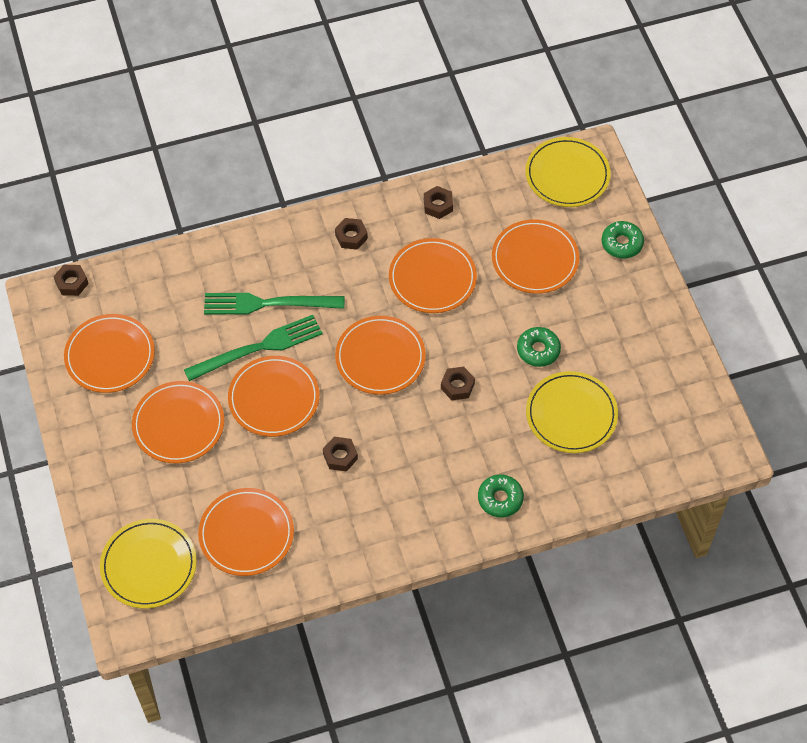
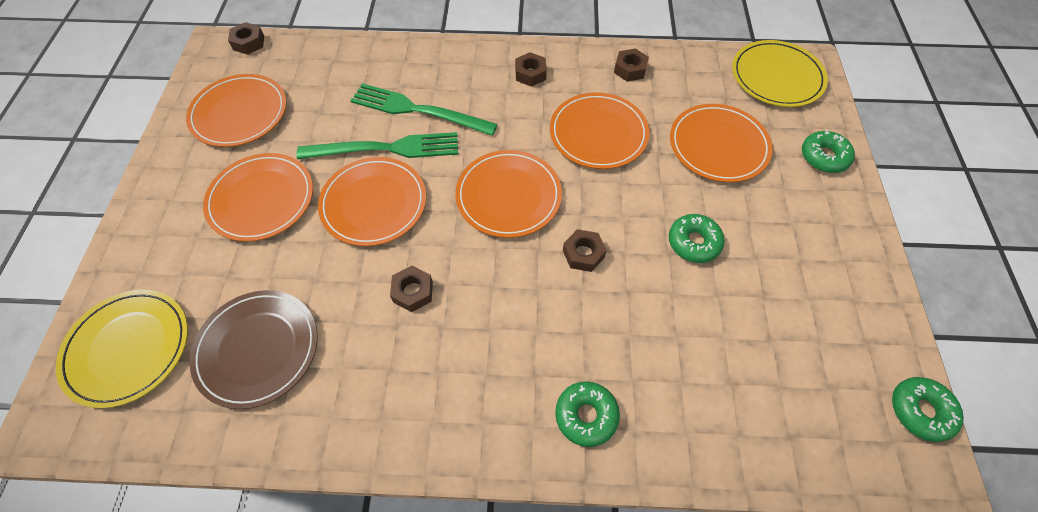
camera: 20 degrees right, 0 degrees up
(246, 534) = (257, 349): orange plate -> brown plate
(571, 414) = (714, 333): yellow plate -> none
(720, 422) = (920, 411): none -> green donut

